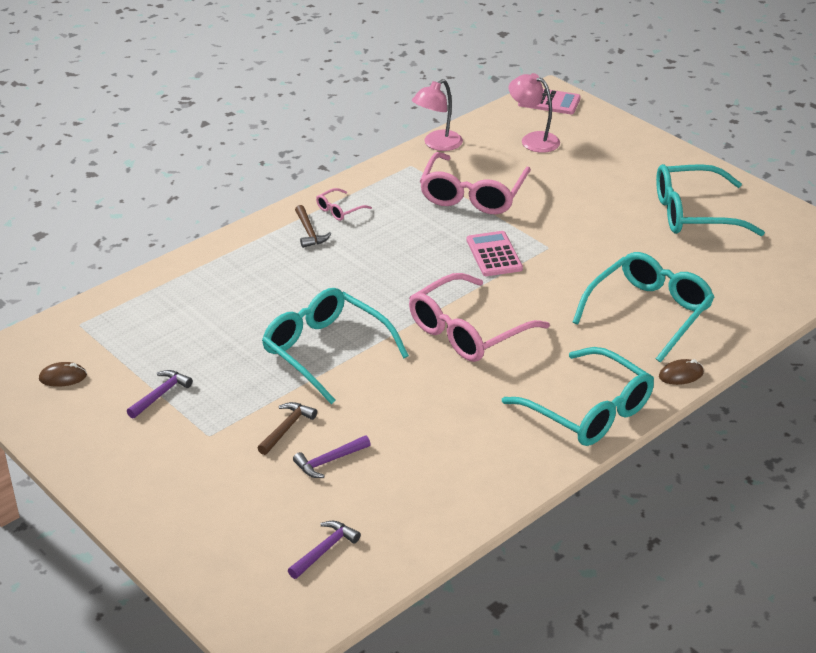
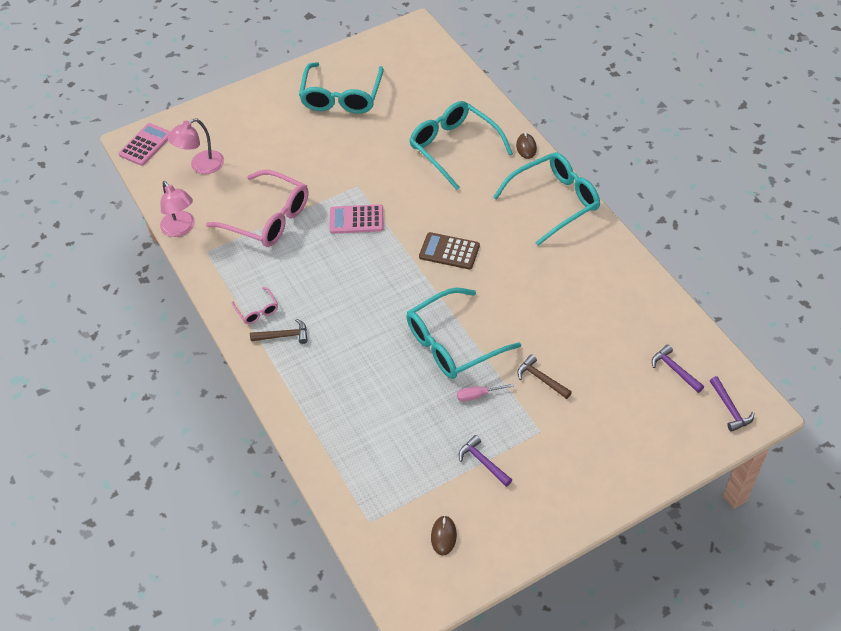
camera: 75 degrees left, 15 degrees up
(253, 380) = (478, 395): none -> pink screwdriver
(329, 461) = (582, 356): purple hammer -> purple hammer (730, 408)
(468, 331) = (449, 251): pink glasses -> brown calculator

